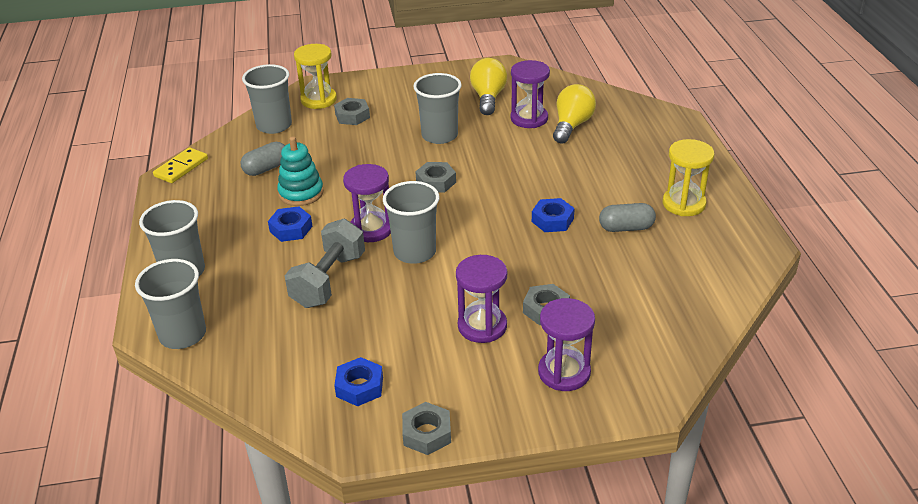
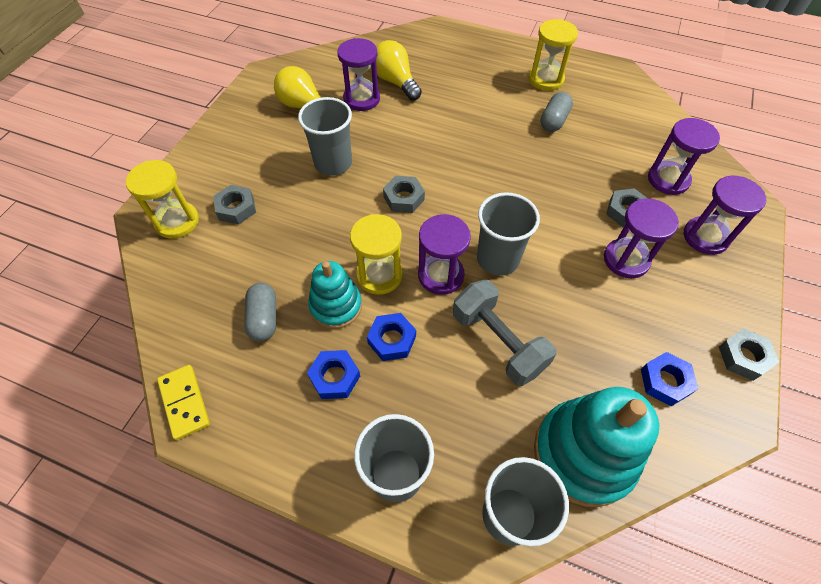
camera: 60 degrees left, 20 degrees up
(256, 357) = (583, 454): none -> turquoise stacking toy
(274, 125) = (187, 279): grey cup -> none
(346, 201) = (379, 275): none -> yellow hourglass
(552, 220) = (515, 154): blue nut -> blue nut (335, 377)
(623, 326) = (668, 179): none -> purple hourglass

